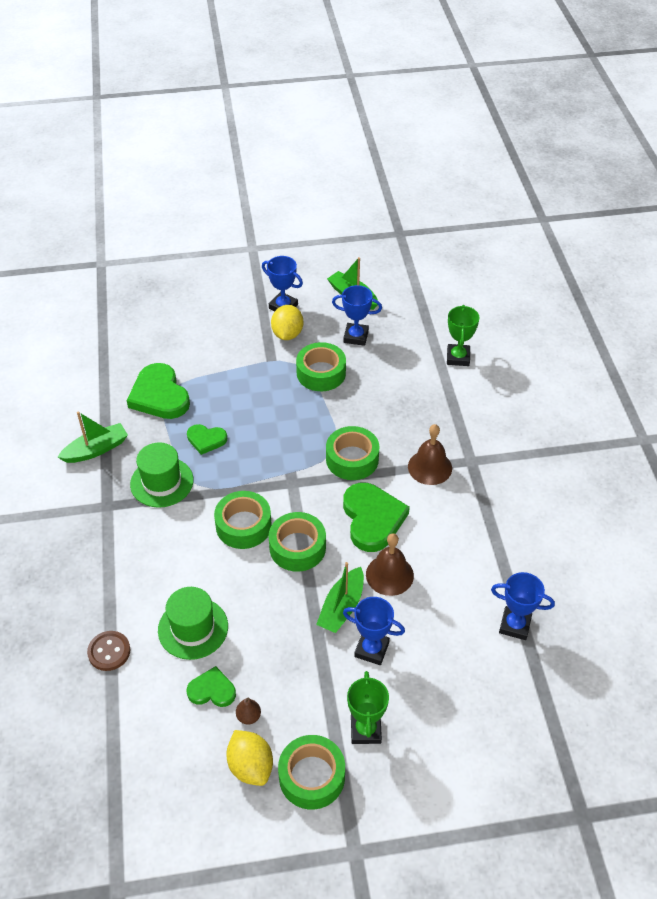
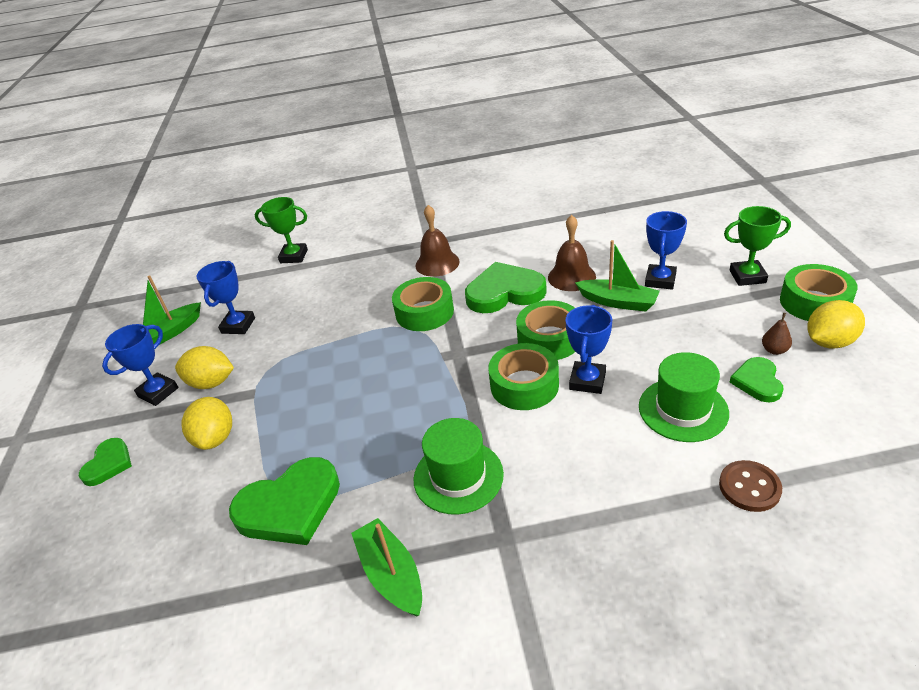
camera: 85 degrees left, 10 degrees down
(206, 440) = (384, 439): green heart -> green heart (108, 464)
(229, 347) = (215, 438): none -> yellow lemon
(321, 373) = (289, 347): green tape -> none
(515, 625) = (608, 212): blue trophy -> blue trophy (587, 381)

